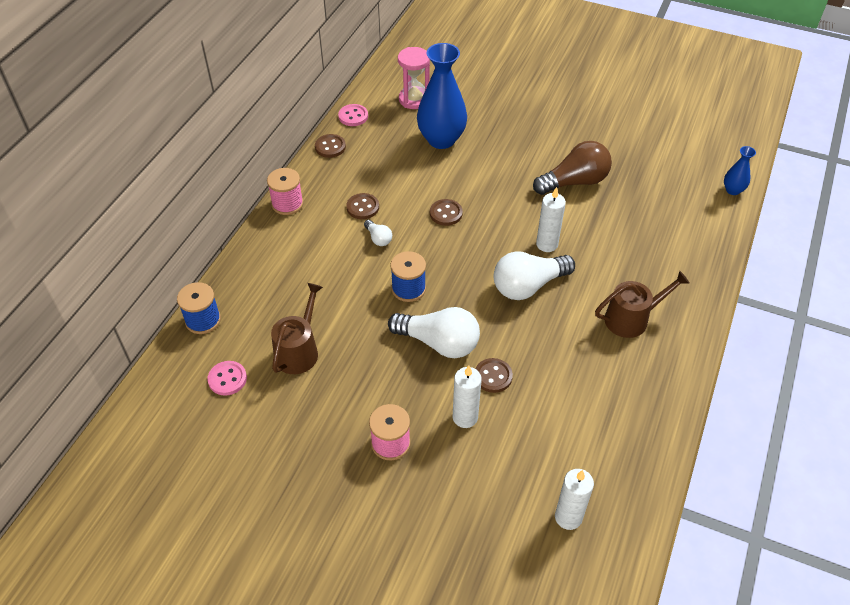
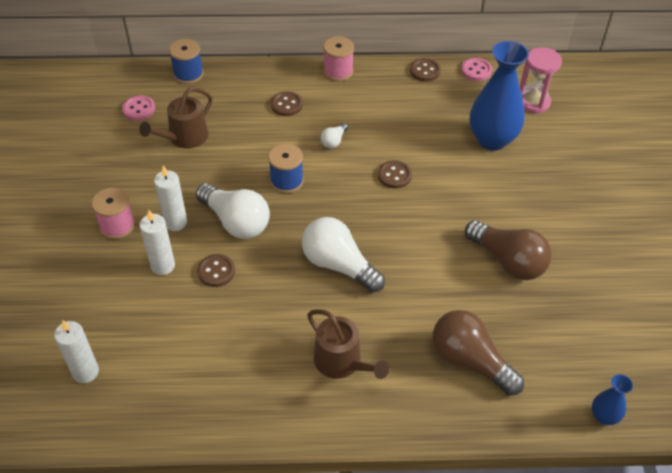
camera: 65 degrees right, 0 degrees up
(299, 351) = (184, 138): brown watering can -> brown watering can turned 135 degrees clockwise
(362, 207) = (365, 118): brown button -> brown button (286, 105)
(439, 343) = (236, 221): white light bulb -> white light bulb turned 45 degrees counterclockwise
(547, 244) = (402, 263): white candle -> white candle (175, 222)
(660, 241) = (470, 361): none -> brown light bulb

